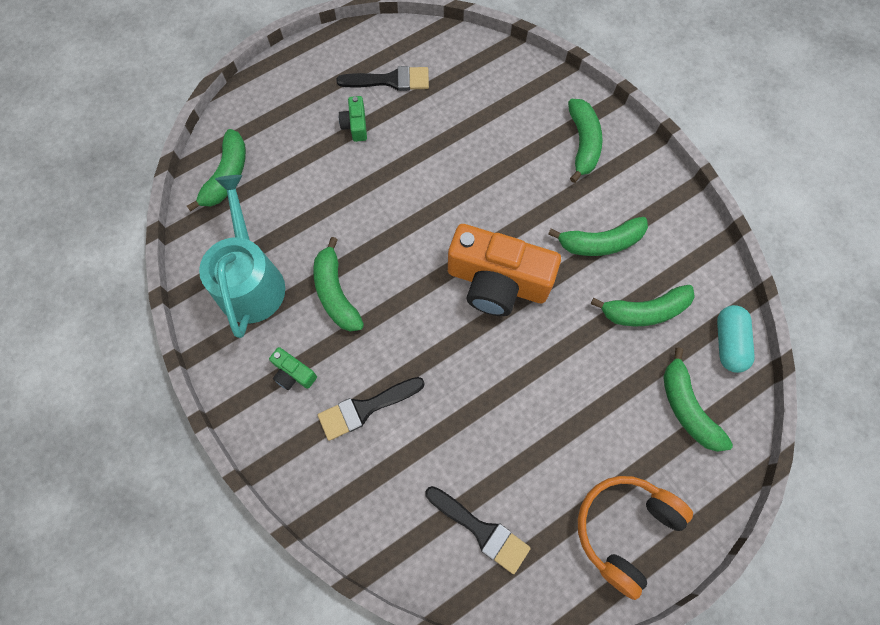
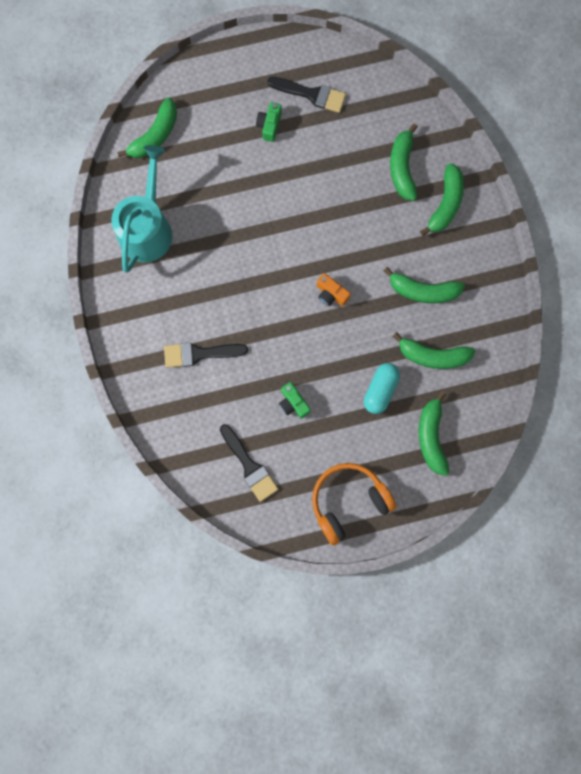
camera: 20 degrees right, 10 degrees up
(293, 373) = (156, 310): green camera -> green camera (293, 403)
(336, 293) = (207, 260): green banana -> green banana (402, 168)
(497, 282) = (331, 294): orange camera -> orange camera, size x0.42
(728, 343) = (485, 401): turquoise capsule -> turquoise capsule (380, 390)

